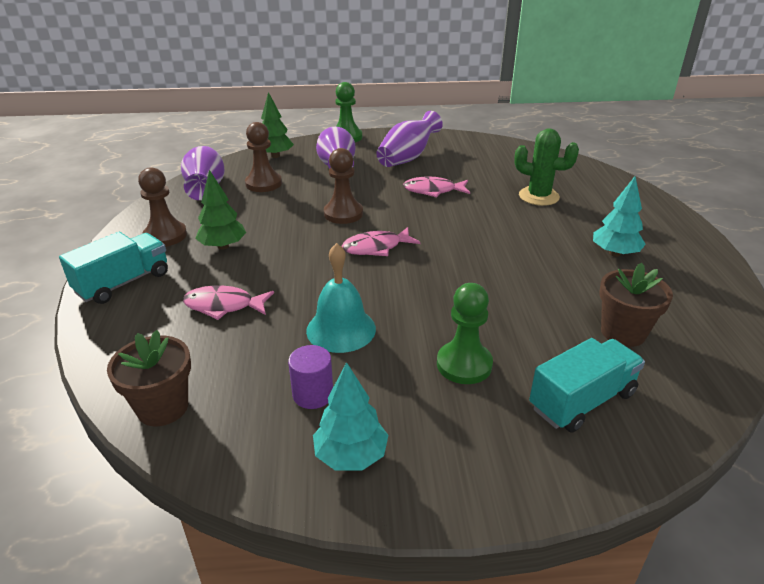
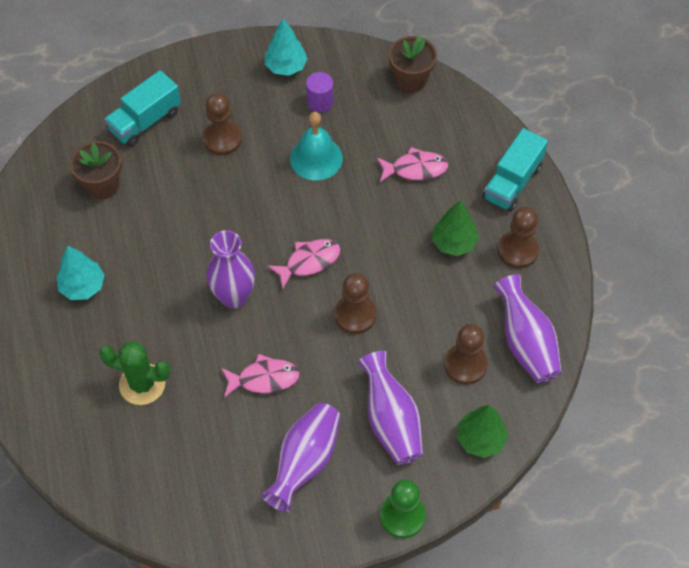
camera: 170 degrees right, 25 degrees up
(456, 233) = (234, 297): none -> purple vase
(464, 364) = (222, 139): green pawn -> brown pawn

